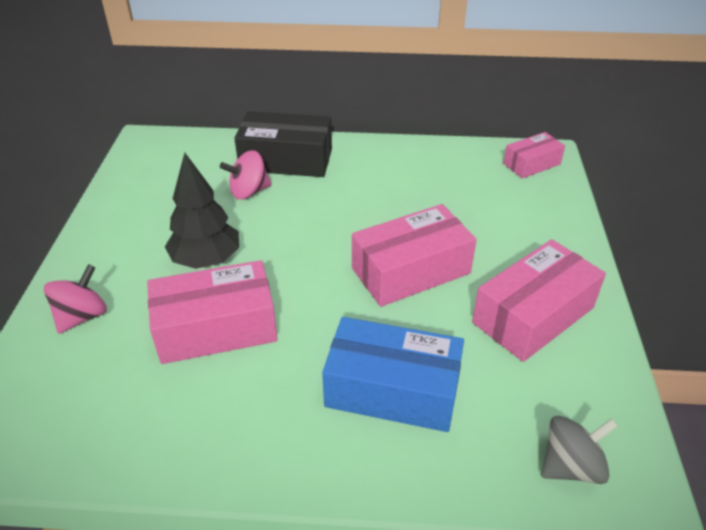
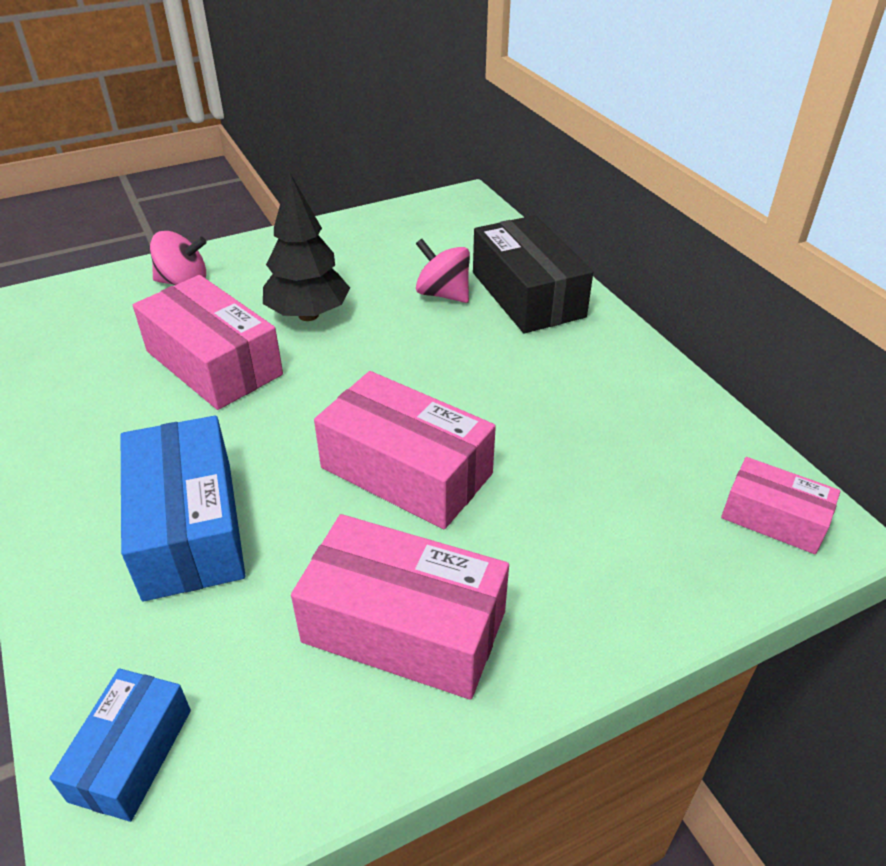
camera: 60 degrees right, 0 degrees up
(571, 466) = (131, 754): grey spinning top -> blue box

